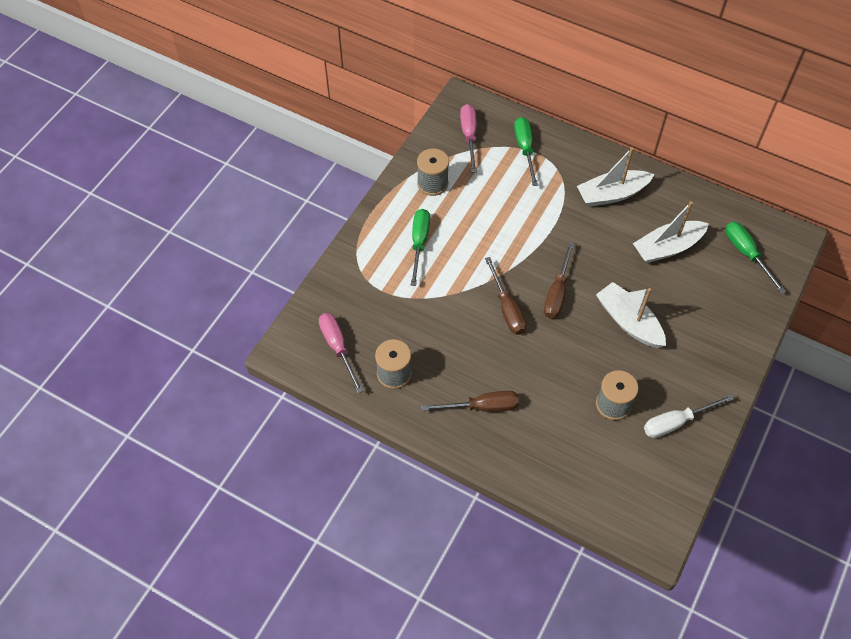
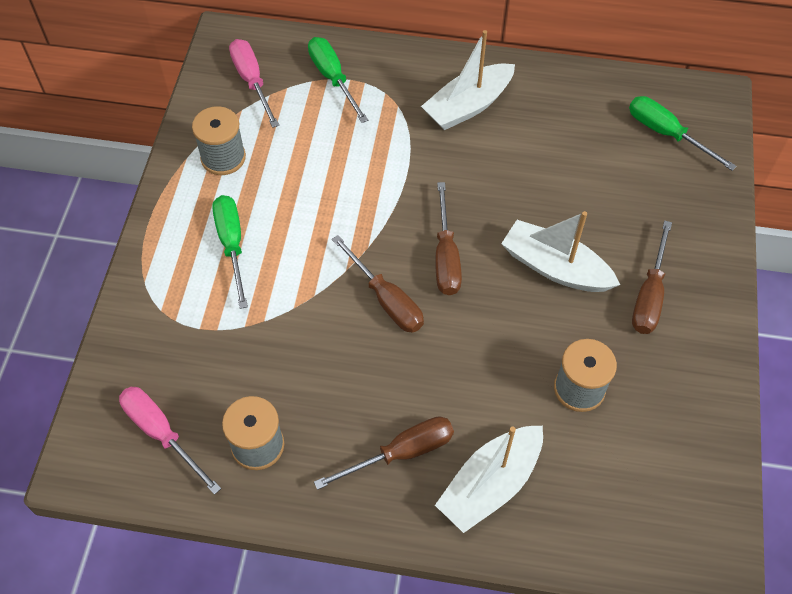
camera: 20 degrees left, 0 degrees up
(667, 247) = (565, 154): white boat -> white boat (490, 484)
(676, 422) = (671, 386): white screwdriver -> none
(686, 359) = (649, 295): none -> brown screwdriver

